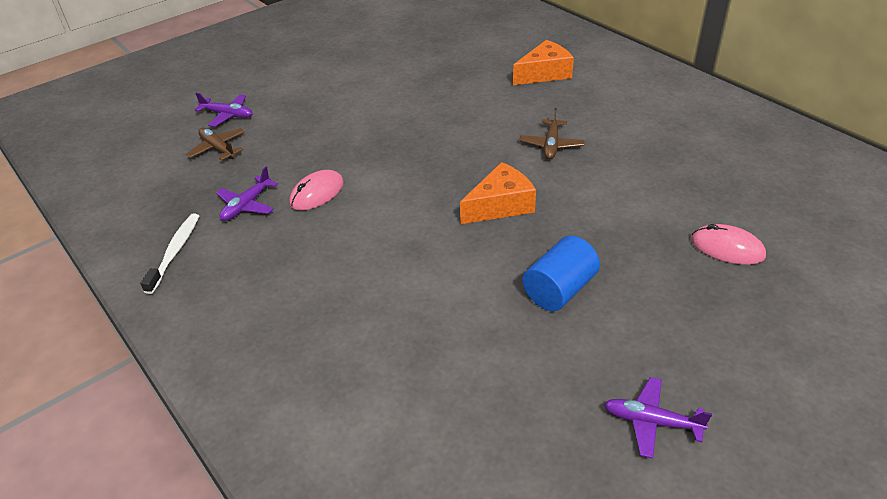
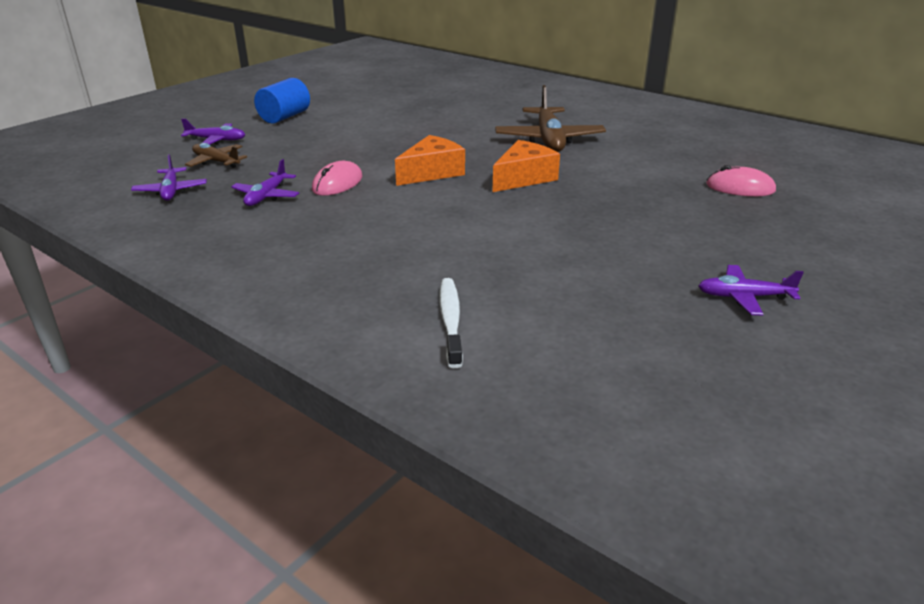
camera: 15 degrees left, 10 degrees down
(166, 188) = (171, 191): none -> purple plane
(175, 252) = (201, 233): white toothbrush -> white toothbrush (451, 321)
(544, 73) = (517, 99): orange cheese -> orange cheese (432, 172)
(551, 145) = (549, 140): brown plane -> brown plane, size x1.80
(559, 290) = (609, 224): blue cylinder -> blue cylinder (285, 117)

